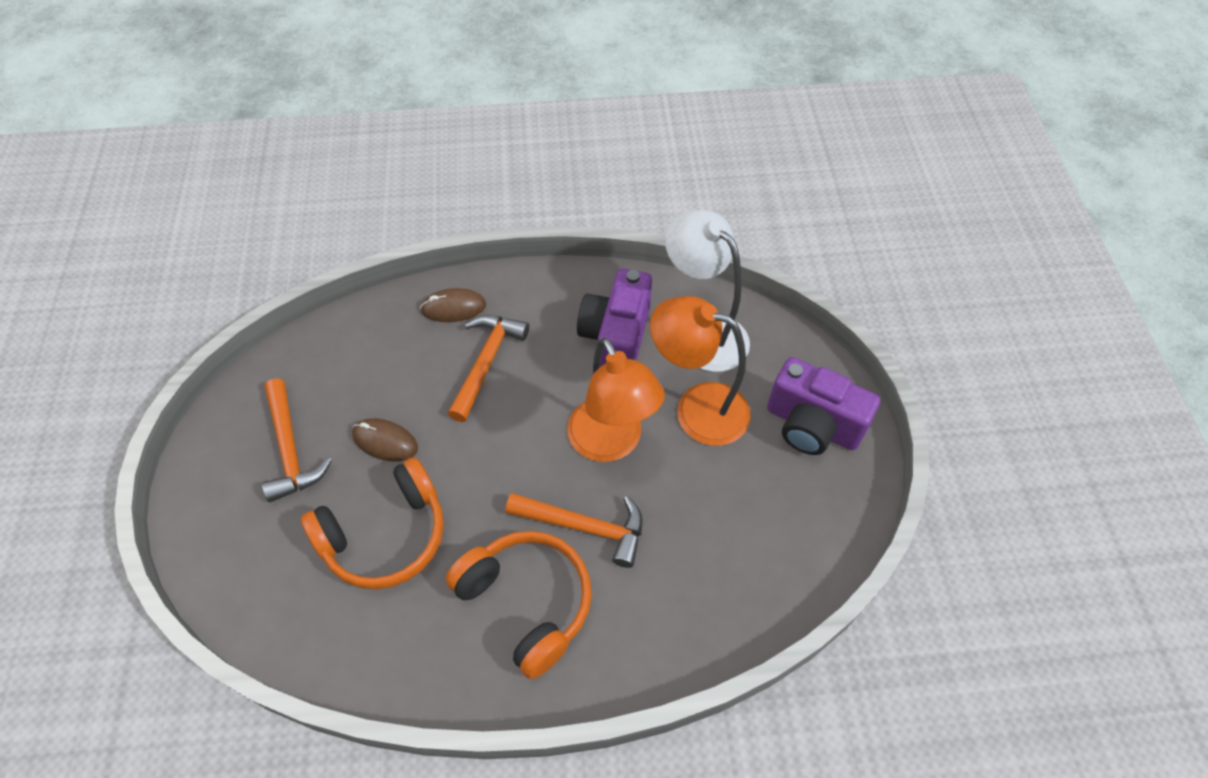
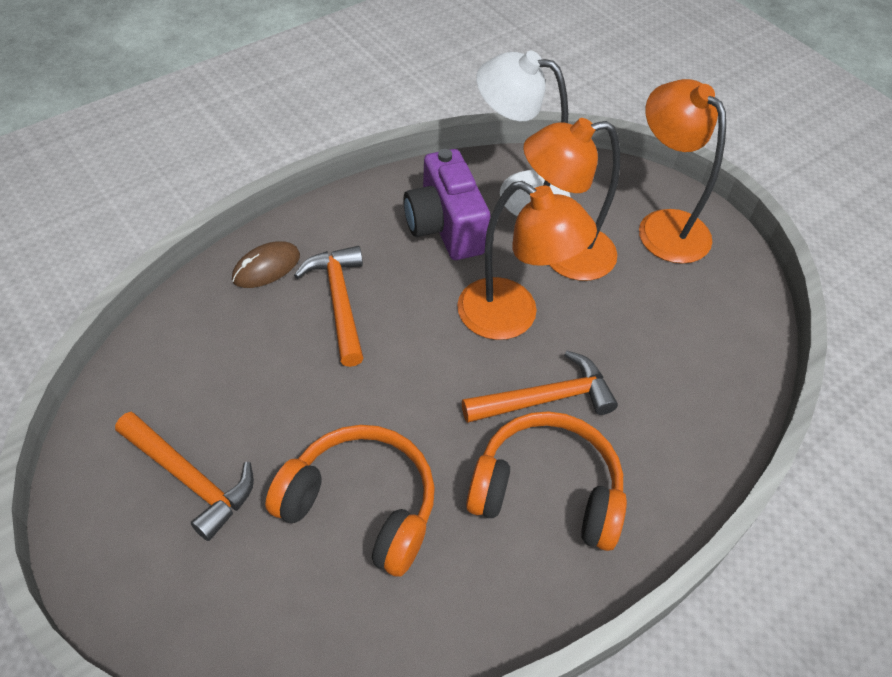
camera: 35 degrees left, 5 degrees down
(385, 441) = (291, 420): brown mouse -> none
(385, 535) = (360, 506): orange headphones -> orange headphones turned 90 degrees counterclockwise
(812, 425) = (663, 226): purple camera -> orange lamp

